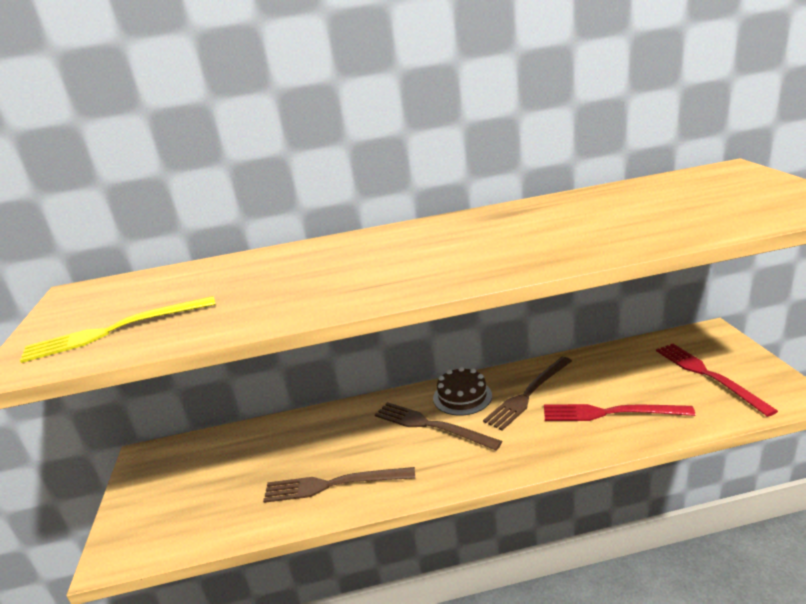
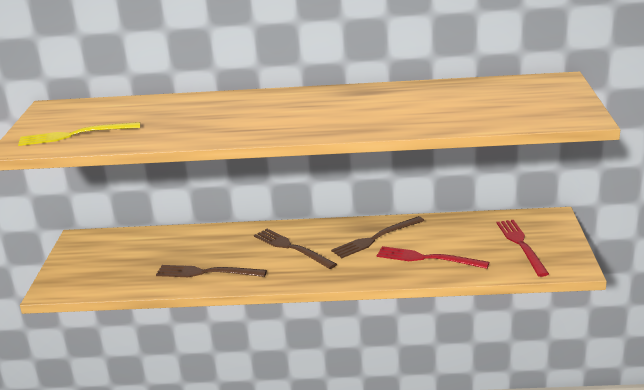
camera: 10 degrees right, 0 degrees up
(462, 396) = (325, 233): brown cake -> none

